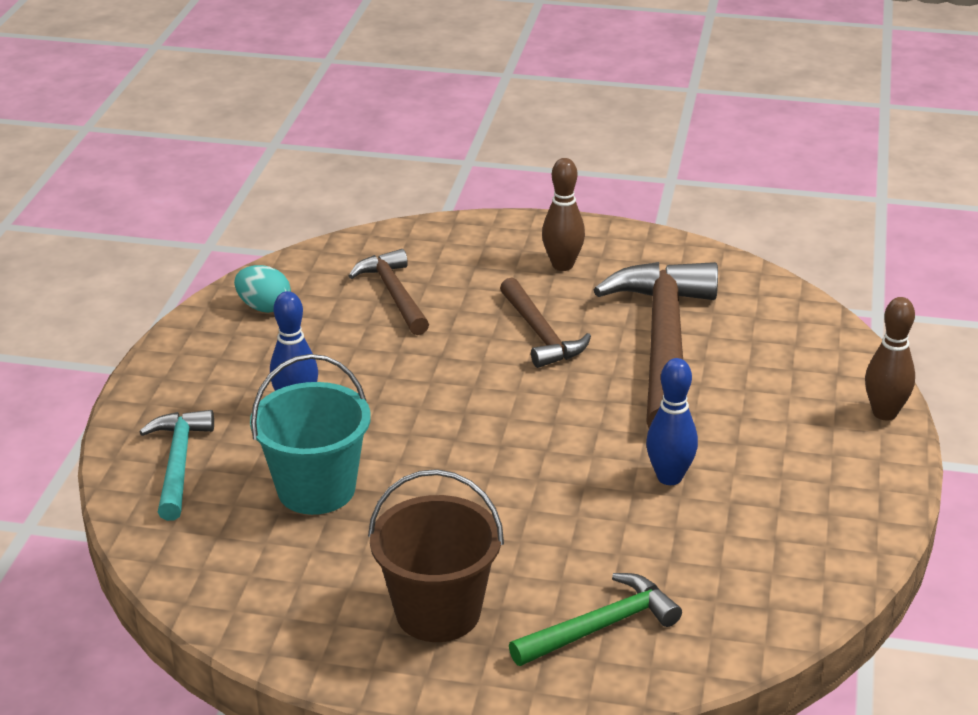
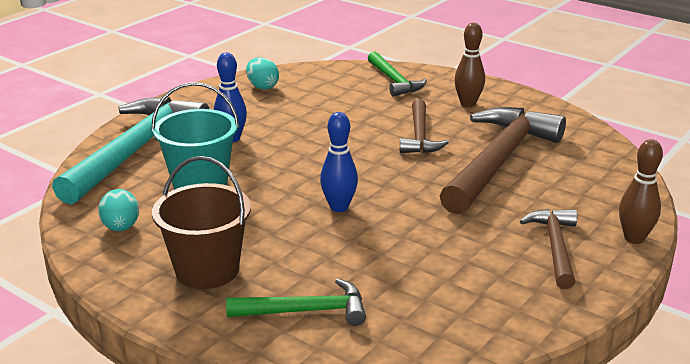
camera: 25 degrees right, 5 degrees down
(179, 463) = (136, 150): turquoise hammer -> turquoise hammer, size x1.89
(271, 588) = (121, 227): none -> turquoise egg
(394, 294) = (346, 96): brown hammer -> brown hammer (555, 247)
(439, 251) = (394, 81): none -> green hammer
(669, 477) = (435, 236): blue bowling pin -> blue bowling pin (339, 207)

